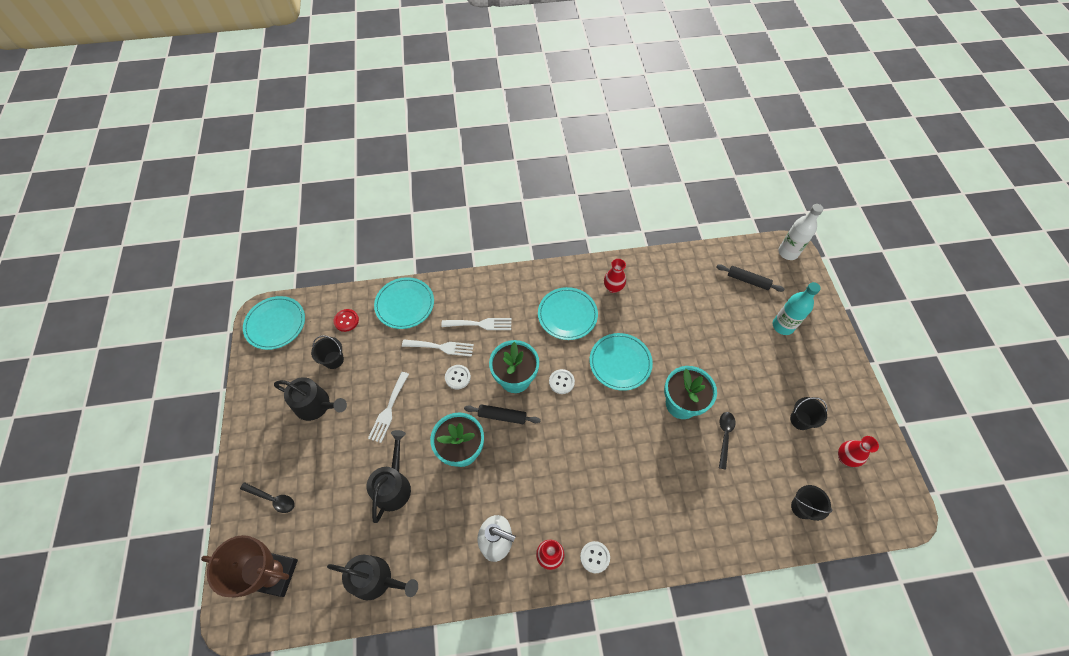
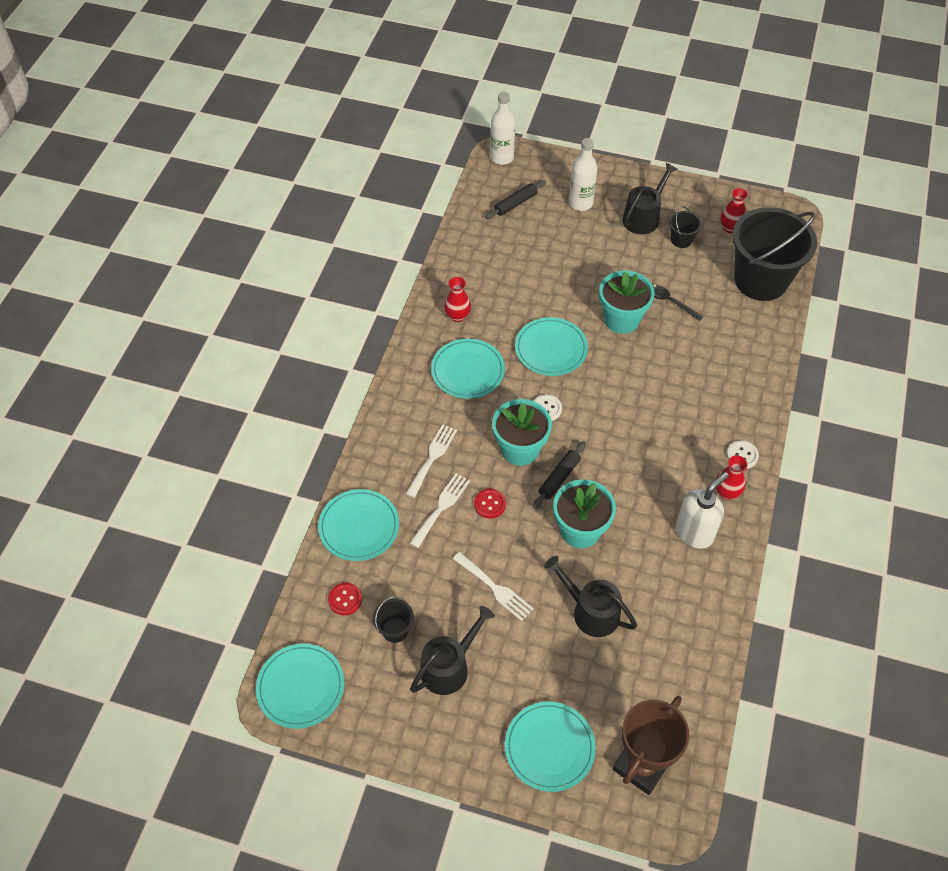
camera: 65 degrees left, 5 degrees down
(272, 499) = (549, 747): black spoon -> turquoise plate
(376, 579) = (688, 660): black watering can -> black watering can (643, 217)
(457, 377) = (490, 504): white button -> red button
(783, 326) = (580, 203): turquoise bottle -> white bottle
(802, 507) = (761, 280): black bucket -> black bucket, size x2.43

